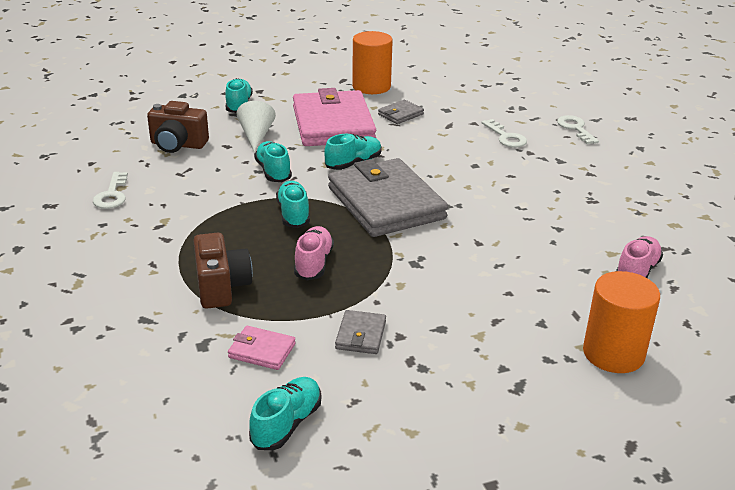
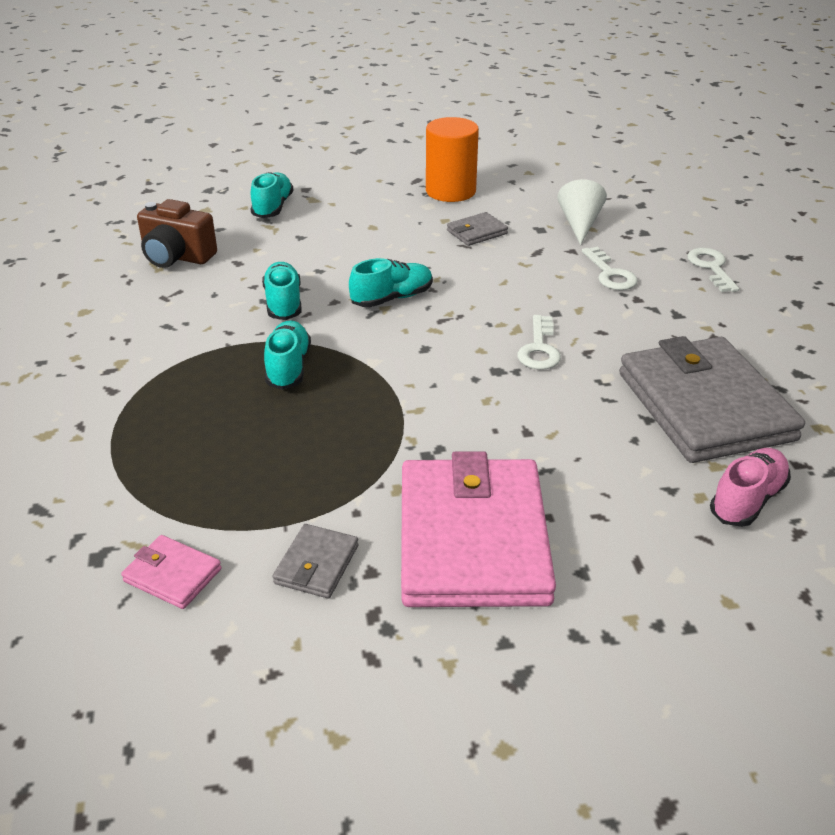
camera: 10 degrees right, 5 degrees up
(112, 195) = (69, 321): white key -> white key (539, 348)
(221, 287) = (155, 469): brown camera -> none
(256, 136) = (279, 251): white cone -> white cone (579, 224)
(286, 424) = (164, 702): turquoise shoe -> none
(313, 263) = (289, 444): pink shoe -> none
(333, 124) = (383, 241): pink wallet -> pink wallet (472, 539)
(385, 203) = (416, 360): grey wallet -> grey wallet (704, 406)
(613, 353) = (678, 636): orange cylinder -> none

